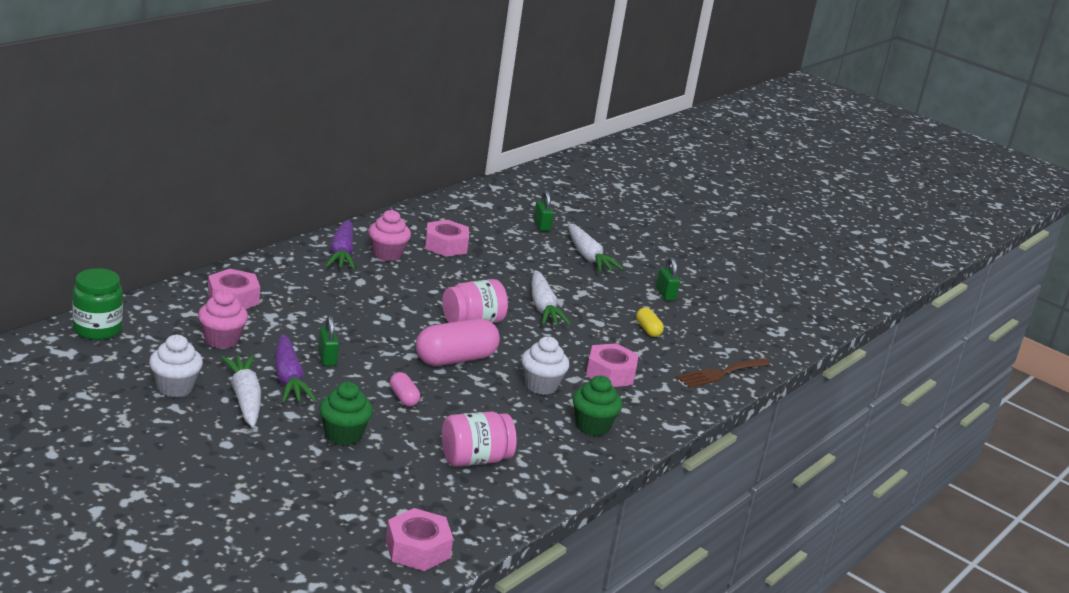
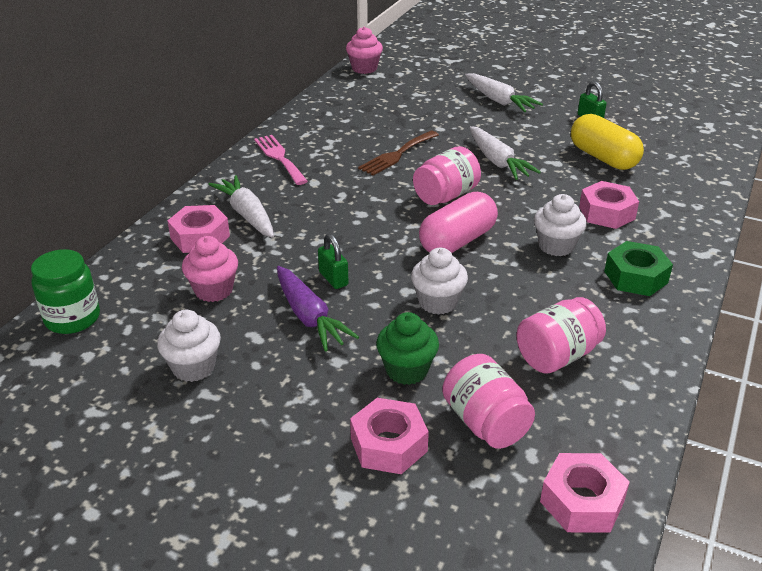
camera: 10 degrees left, 10 degrees up
(245, 398) = (277, 357): white carrot -> white carrot (247, 215)
(342, 253) = (279, 158): purple carrot -> pink fork
(381, 484) = (485, 422): none -> pink jar
(387, 254) = (322, 147): pink cupcake -> pink cupcake (364, 68)
(403, 398) = (438, 302): pink capsule -> white cupcake
(446, 245) = (369, 124): pink nut -> pink nut (389, 445)
(541, 226) = (439, 82): green padlock -> none
(592, 426) = (636, 277): green cupcake -> green nut
(648, 330) = (603, 158): yellow capsule -> yellow capsule, size x2.04
(720, 374) = (698, 184): brown fork -> brown fork (397, 155)

